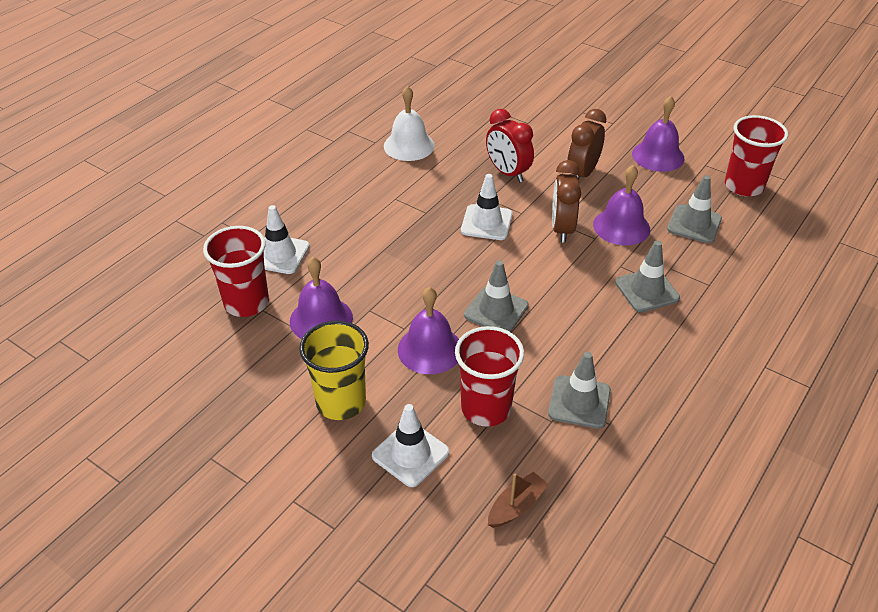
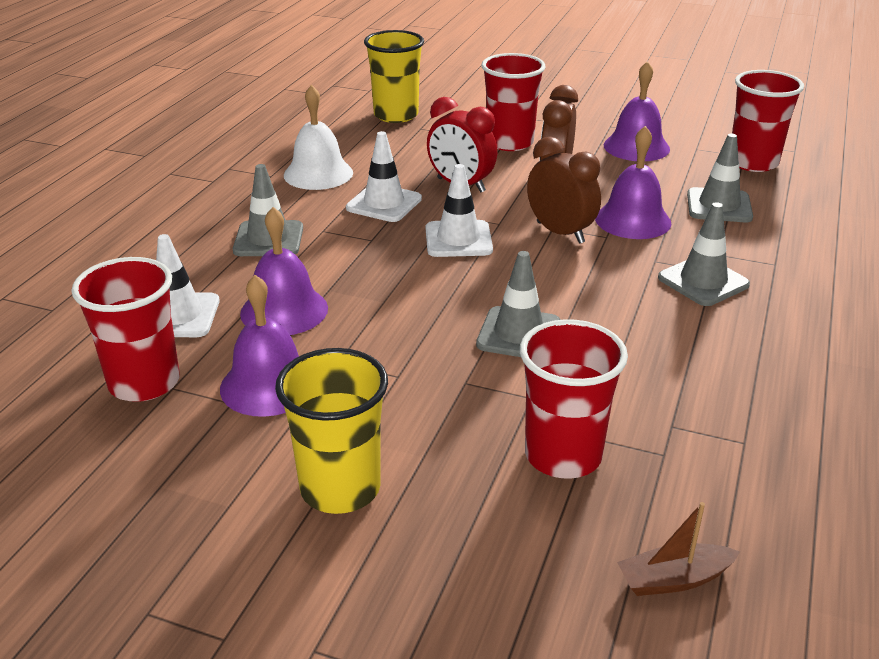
camera: 15 degrees left, 10 degrees down
(410, 454) = (478, 539): white traffic cone -> white traffic cone (384, 203)
(430, 349) = (447, 395): purple bell -> purple bell (284, 310)
(485, 96) = (396, 115): none -> yellow cup
(516, 506) = (674, 579): brown boat -> brown boat turned 135 degrees counterclockwise
(561, 137) = (510, 143): none -> red cup
(562, 229) = (560, 232): brown clock -> brown clock turned 150 degrees clockwise
(579, 402) = (689, 423): grey traffic cone -> grey traffic cone (268, 239)

